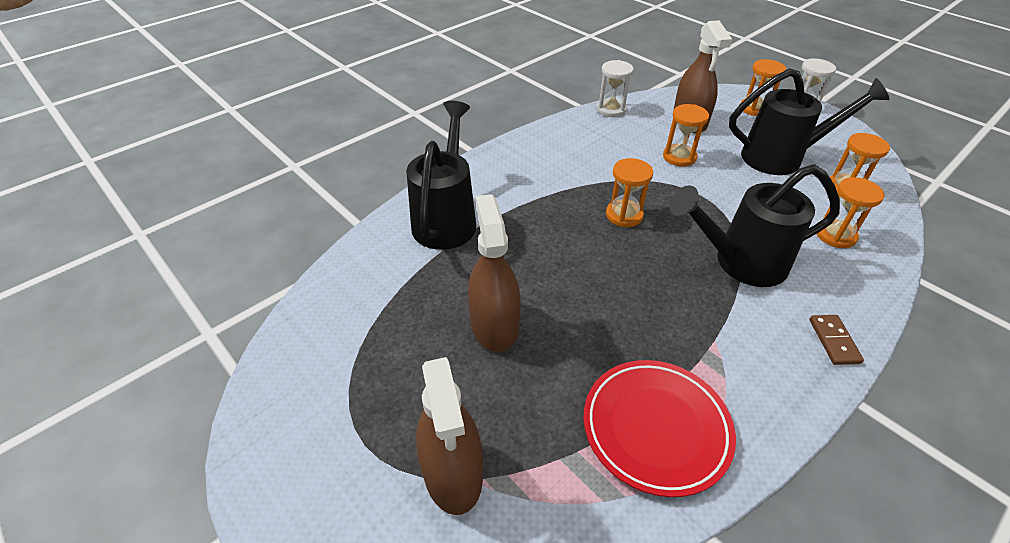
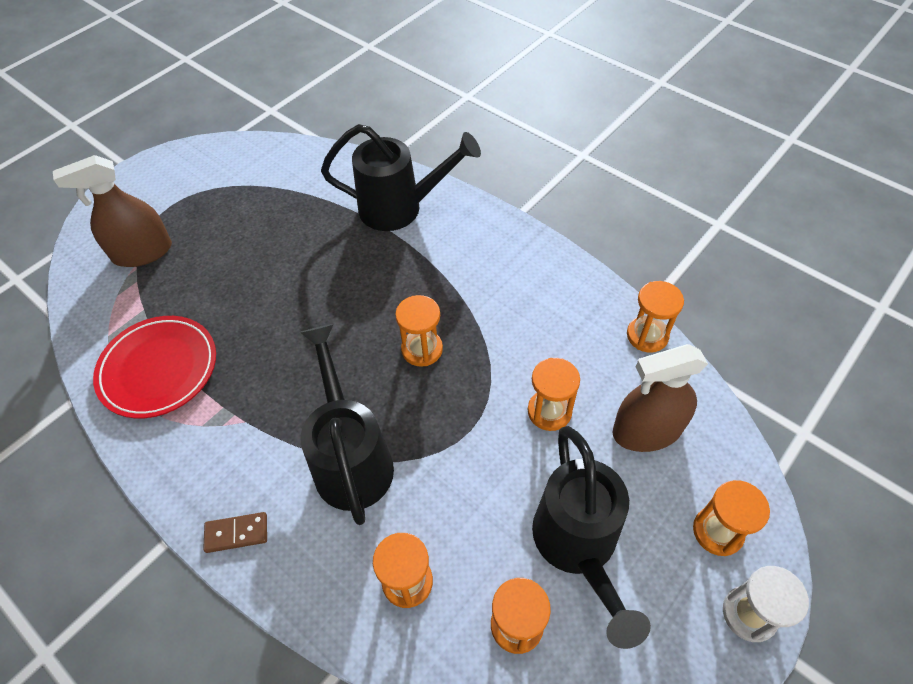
camera: 85 degrees right, 10 degrees up
(494, 325) = (269, 258): brown spray bottle -> none
(611, 109) = (647, 335): white hourglass -> orange hourglass

